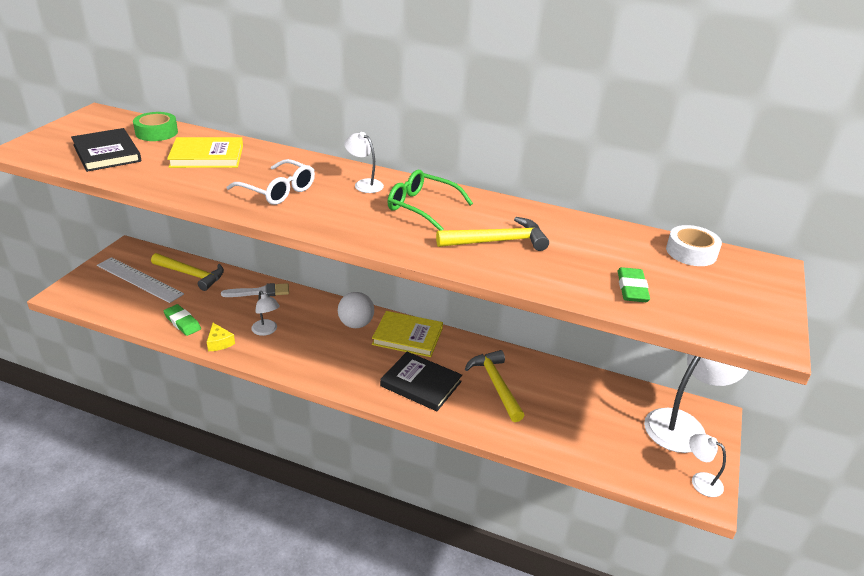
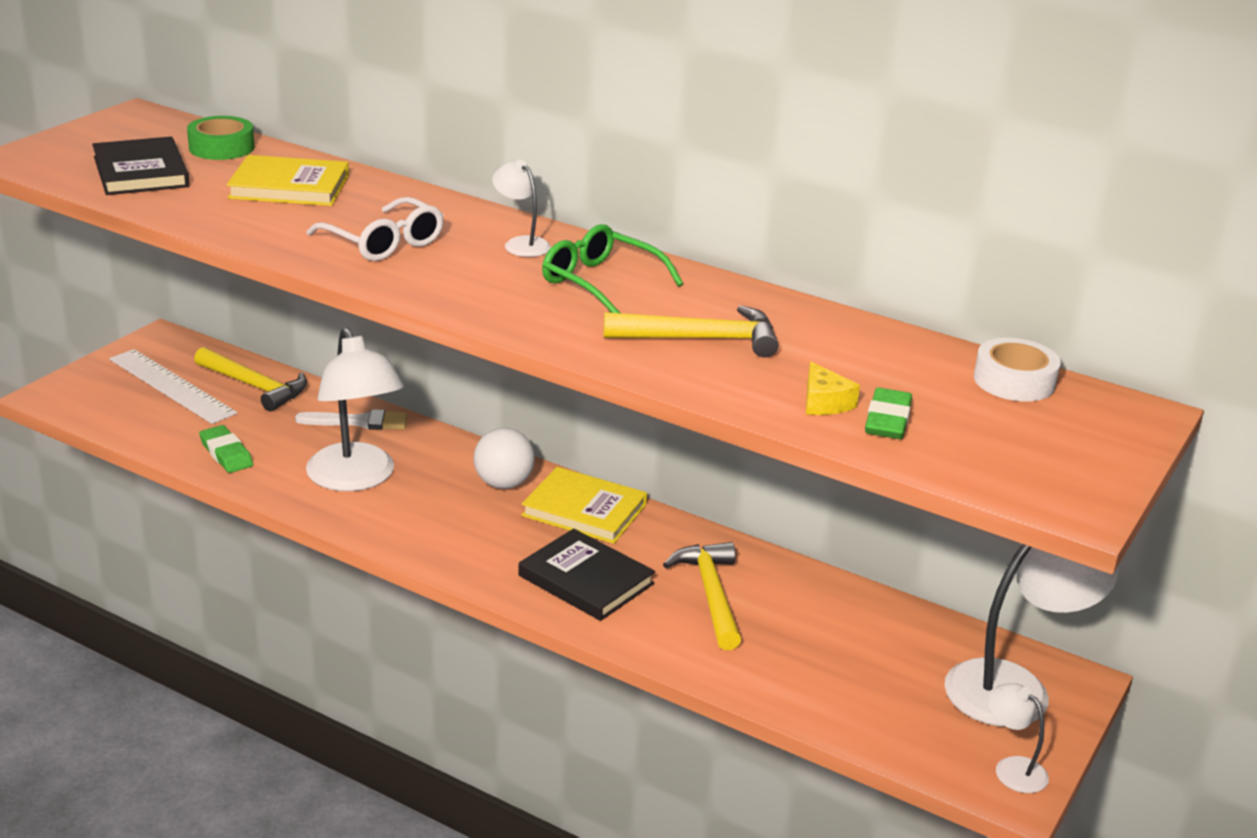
camera: 10 degrees right, 5 degrees down
(219, 343) = (277, 488): yellow cheese -> yellow cheese (824, 402)
(266, 331) = (356, 479): white lamp -> white lamp, size x2.10

